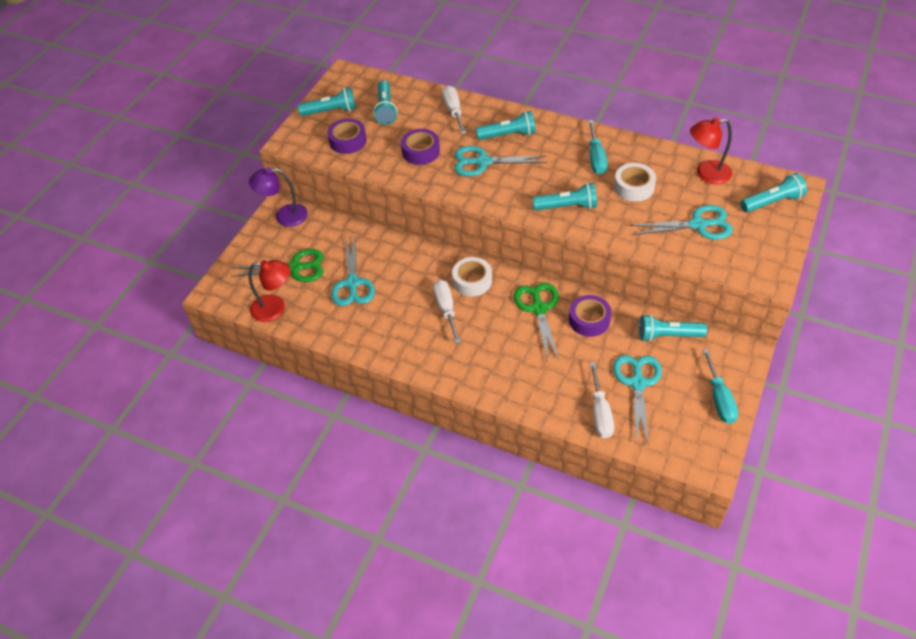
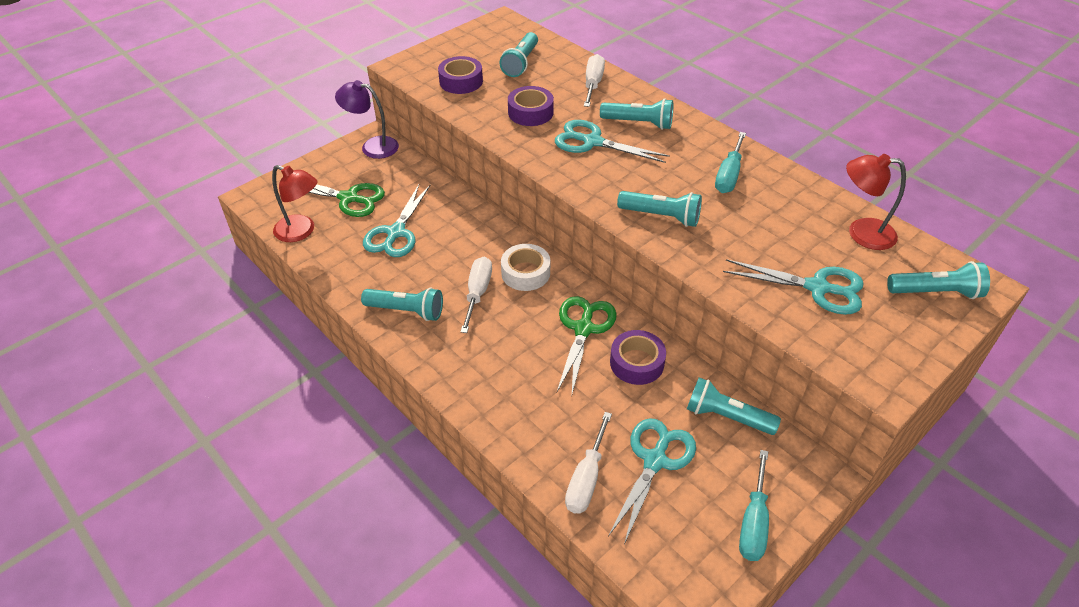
camera: 20 degrees right, 5 degrees down
(331, 111) = (463, 50): turquoise flashlight -> turquoise flashlight (406, 311)
(634, 187) = (757, 220): white tape -> none

